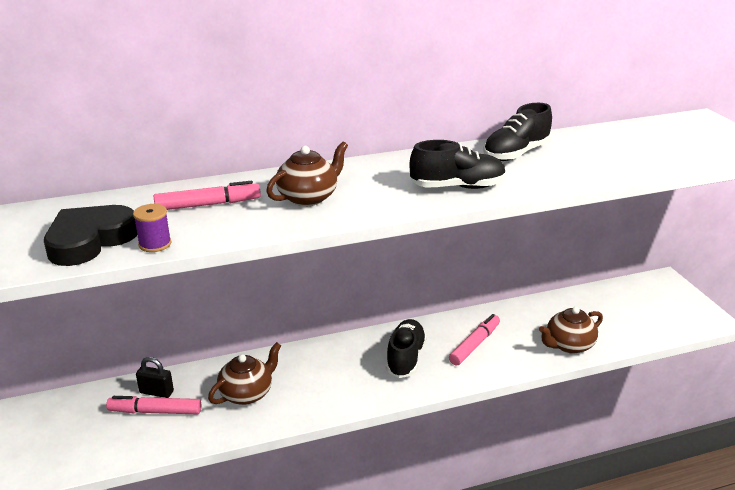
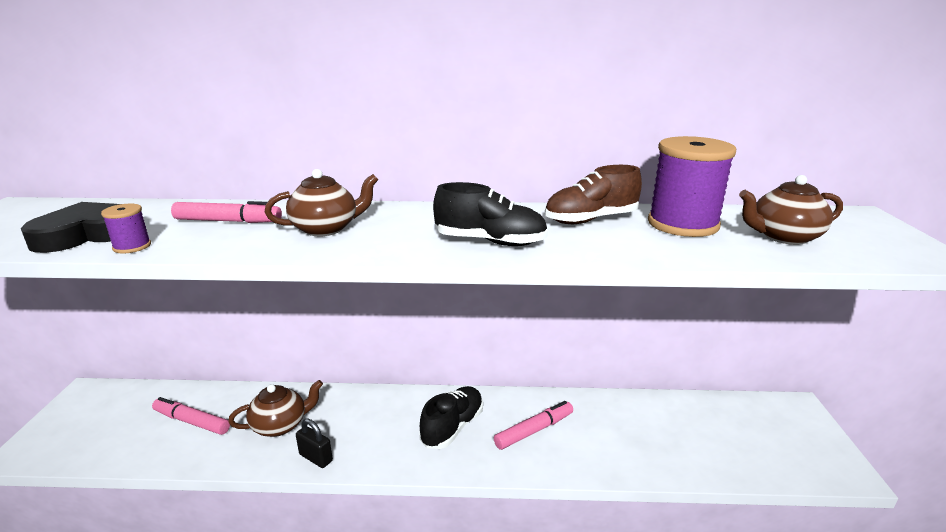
camera: 20 degrees right, 5 degrees down
(156, 392) = (208, 403): black padlock -> black padlock (316, 458)
(516, 153) = (590, 220): black shoe -> brown shoe
(568, 345) = (642, 458): brown teapot -> brown teapot (783, 237)
(586, 147) = (683, 224): none -> purple spool

